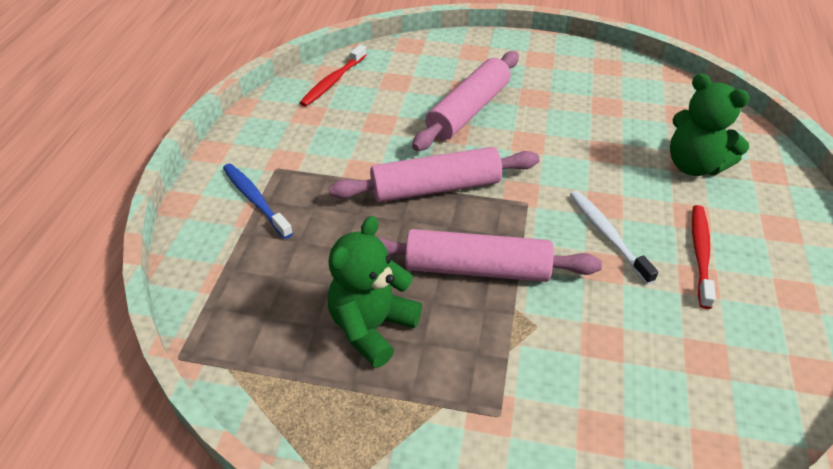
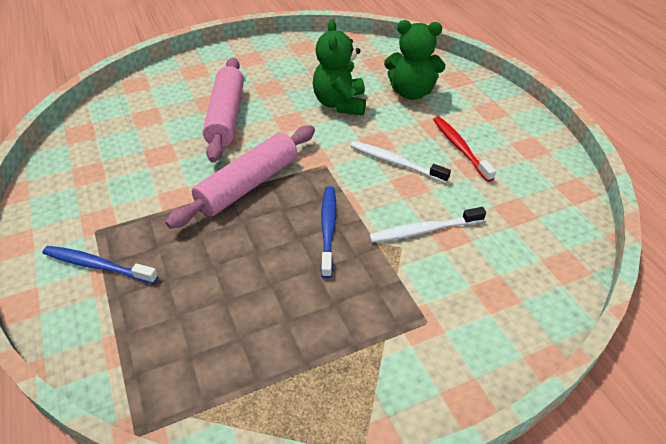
camera: 35 degrees left, 0 degrees up
(333, 81) = (89, 138): red toothbrush -> none
(372, 327) = (286, 313): green teddy bear -> green teddy bear (340, 104)
(477, 269) = (328, 229): pink rolling pin -> blue toothbrush
(577, 322) = (424, 230): none -> white toothbrush

